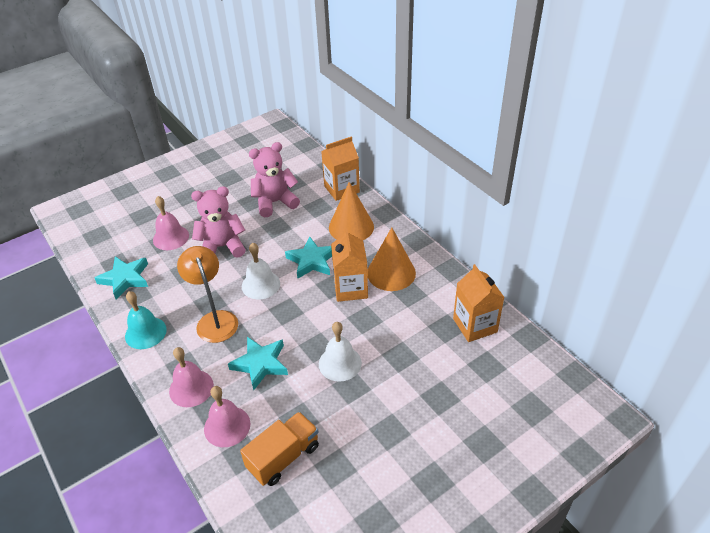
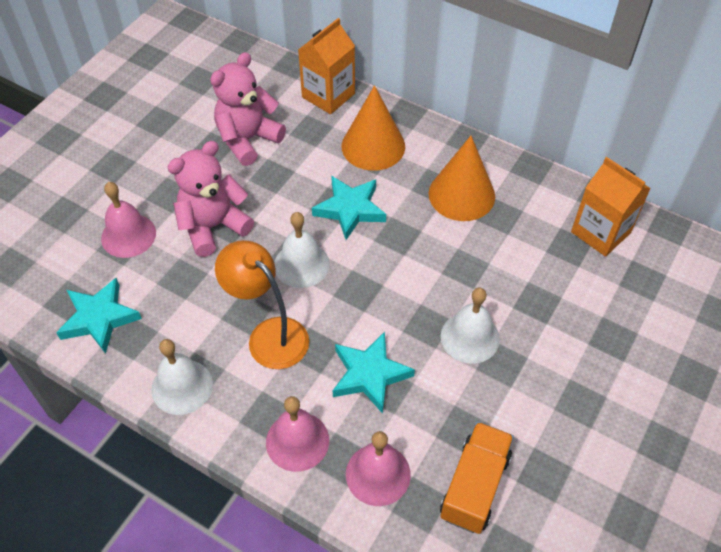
camera: 25 degrees left, 10 degrees up
(145, 332) = (182, 386): turquoise bell -> white bell
(350, 288) = (423, 232): orange carton -> none

